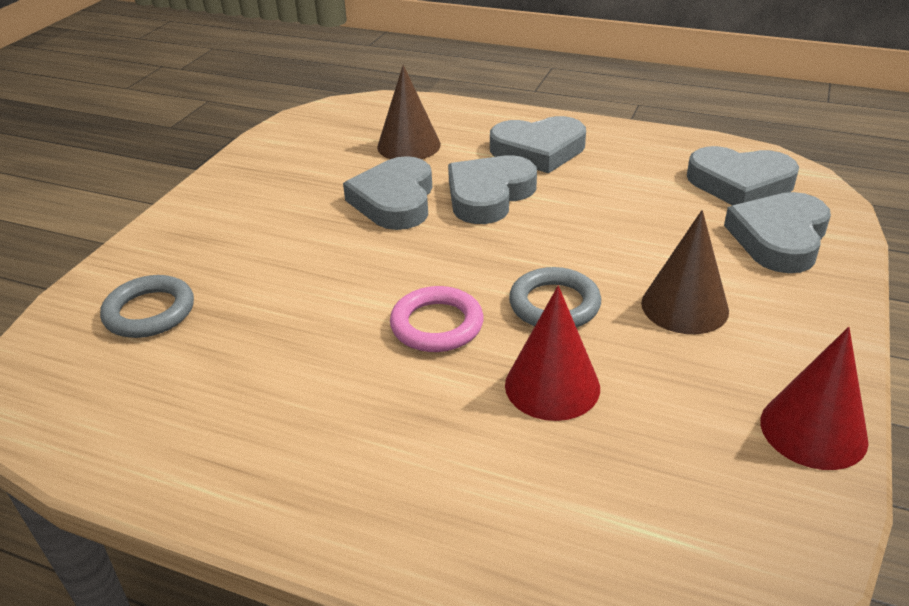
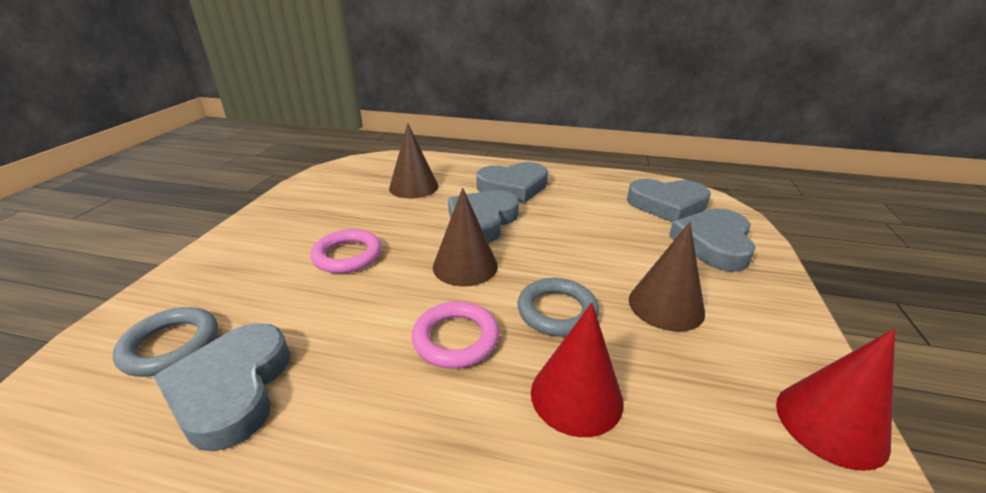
camera: 10 degrees left, 5 degrees down
(324, 230) = (347, 255): none -> pink ring
(395, 200) = (406, 228): grey heart -> grey heart (232, 389)
(459, 249) = (465, 266): none -> brown cone

